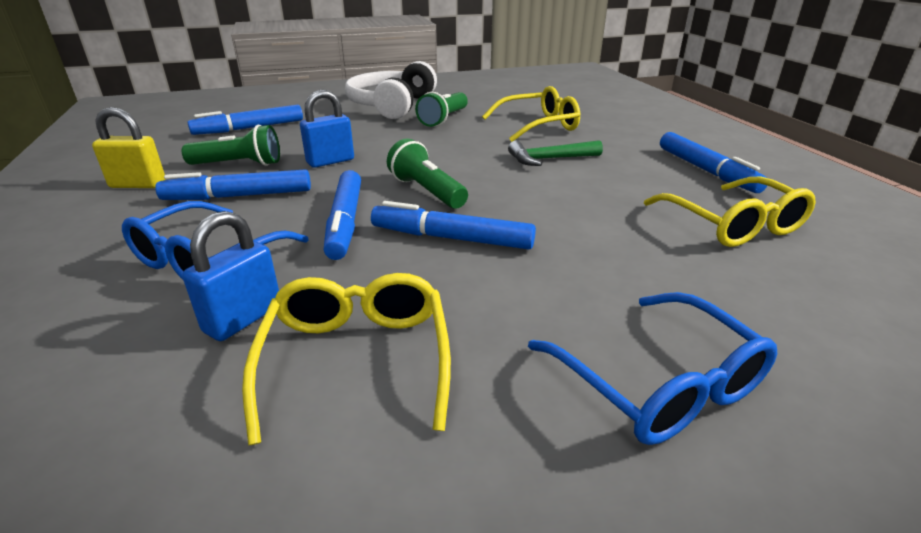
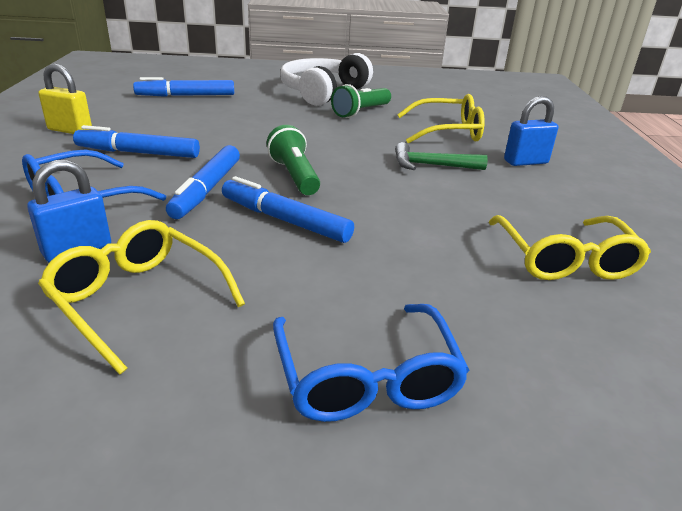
camera: 15 degrees right, 0 degrees up
(239, 164) = (156, 126): green flashlight -> none
(330, 161) = (232, 135): blue padlock -> blue padlock (525, 162)
(357, 359) = (137, 299): yellow glasses -> yellow glasses turned 60 degrees counterclockwise
(706, 170) = (585, 203): blue marker -> none

